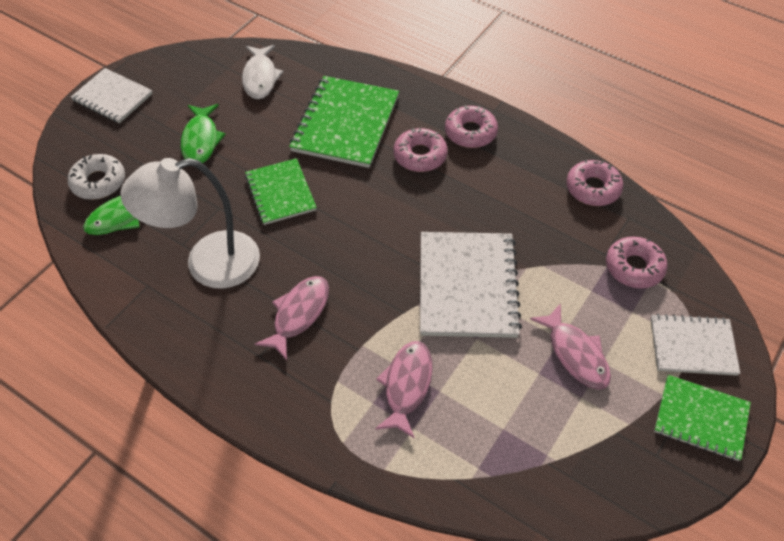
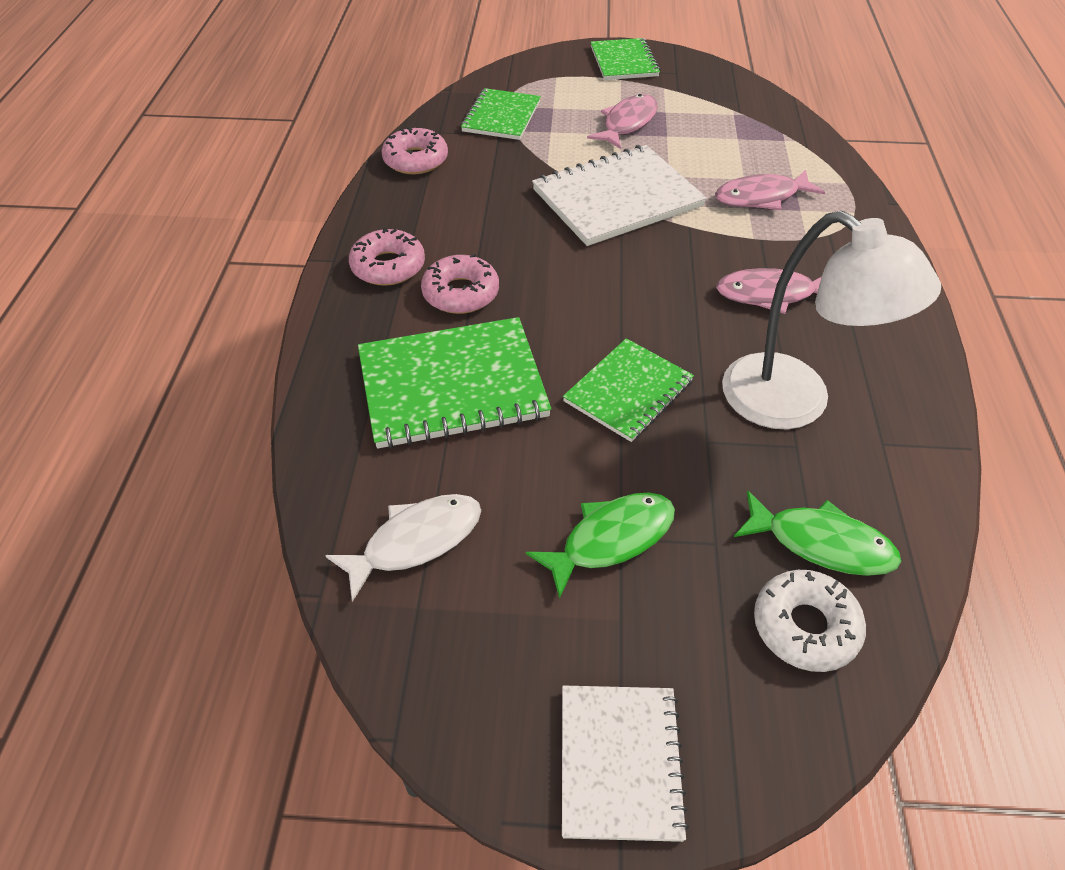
camera: 120 degrees left, 5 degrees down
(634, 267) = (501, 116): pink donut -> green notebook
(692, 346) = (560, 76): white notebook -> none

